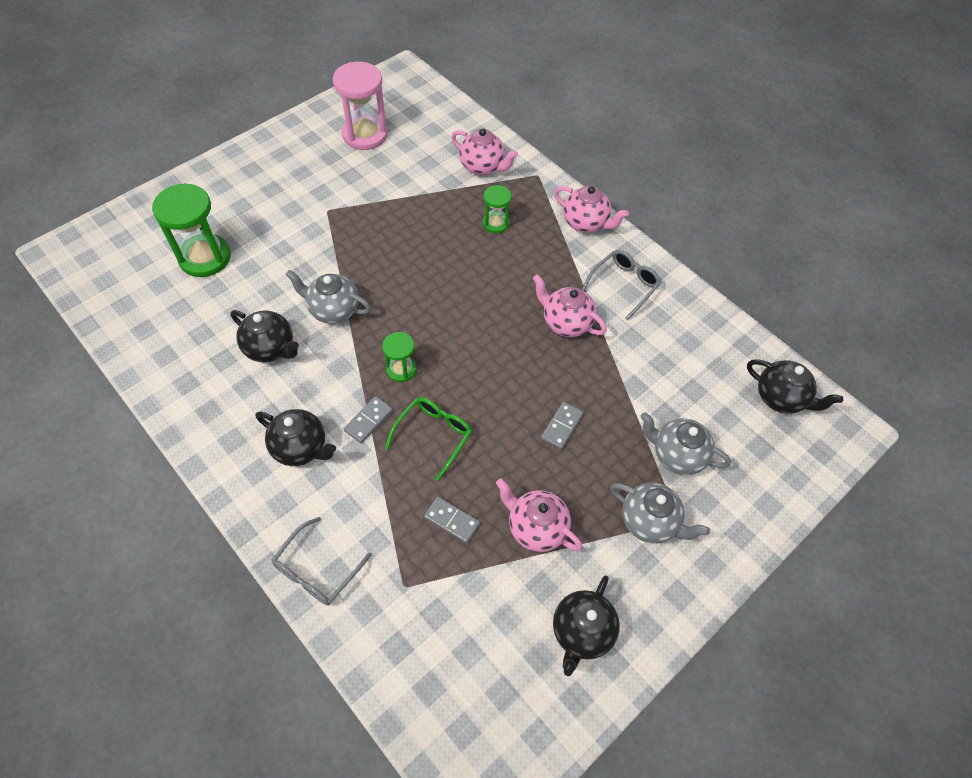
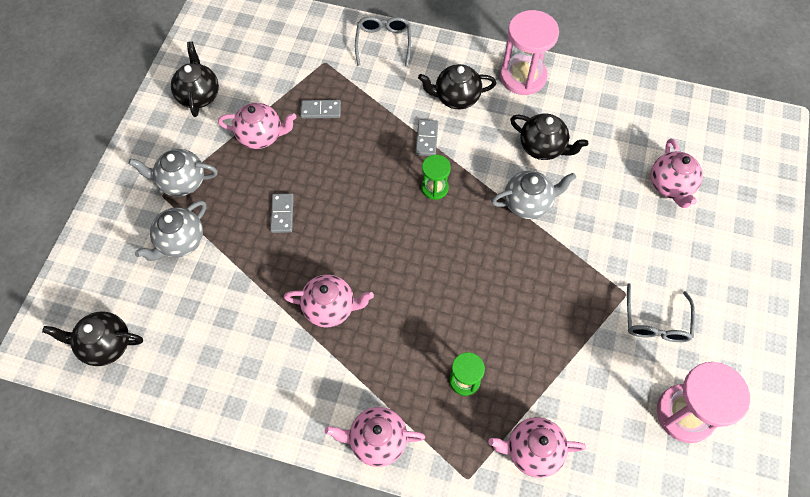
camera: 150 degrees right, 5 degrees up
(205, 257) = (670, 186): green hourglass -> pink teapot
(213, 430) = (523, 76): none -> pink hourglass
(271, 348) = (543, 147): black teapot -> black teapot turned 150 degrees counterclockwise
(433, 435) = (373, 155): green glasses -> none
(624, 285) = (298, 383): grey glasses -> grey glasses (656, 322)
(676, 455) = (180, 242): grey teapot -> grey teapot turned 135 degrees clockwise

